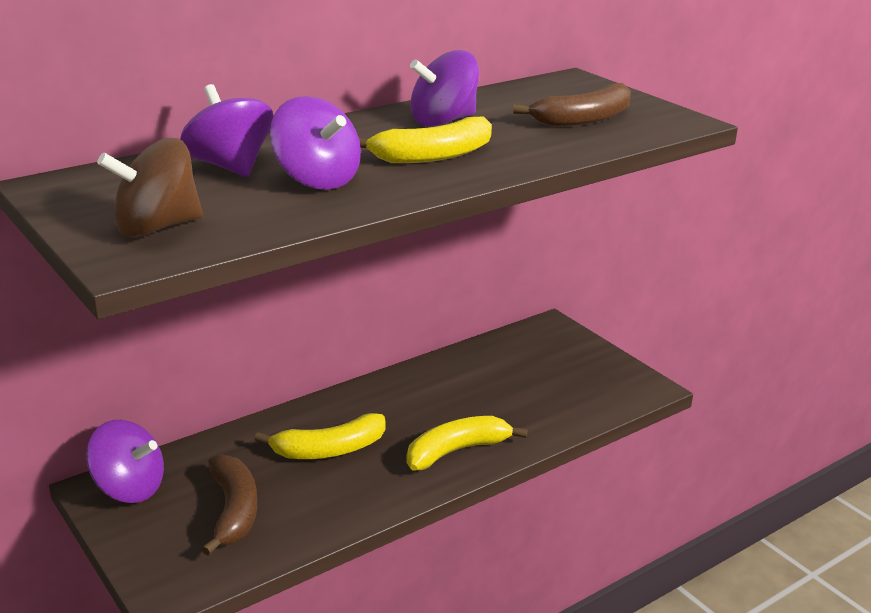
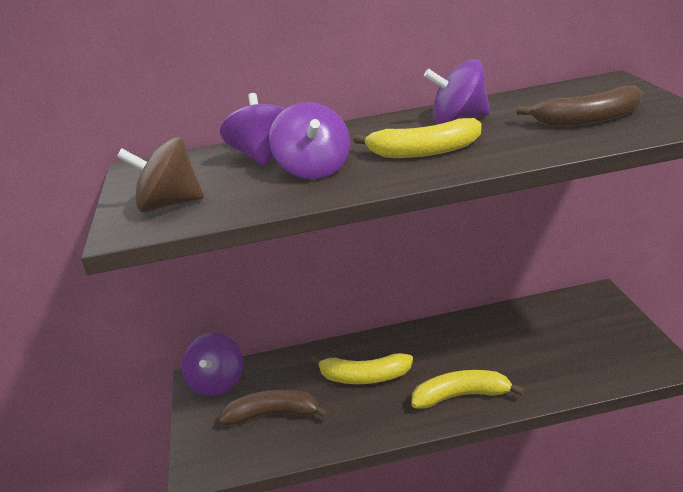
camera: 30 degrees right, 0 degrees up
(129, 488) = (217, 383): purple spinning top -> purple spinning top turned 45 degrees clockwise
(233, 511) = (273, 415): brown banana -> brown banana turned 105 degrees counterclockwise

